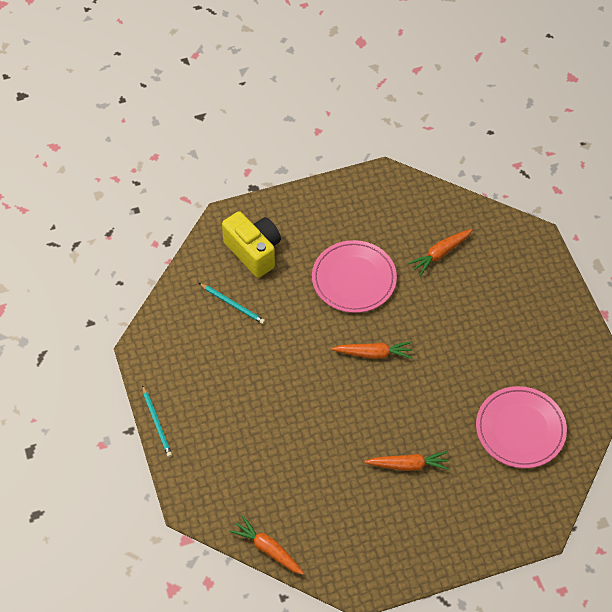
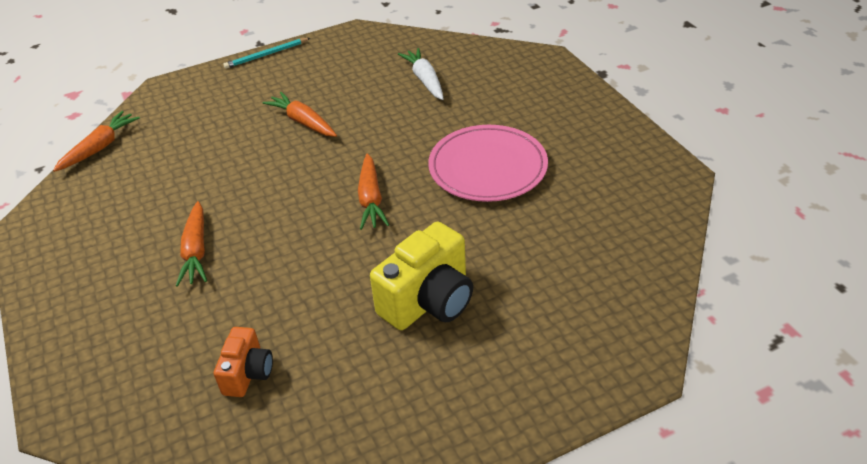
camera: 85 degrees right, 15 degrees down
(232, 304) = (425, 80): turquoise pencil -> white carrot
(254, 251) = (504, 84): yellow camera -> yellow camera (428, 301)
(440, 254) = (559, 247): orange carrot -> orange carrot (303, 122)
(520, 429) = (248, 373): pink plate -> orange camera

